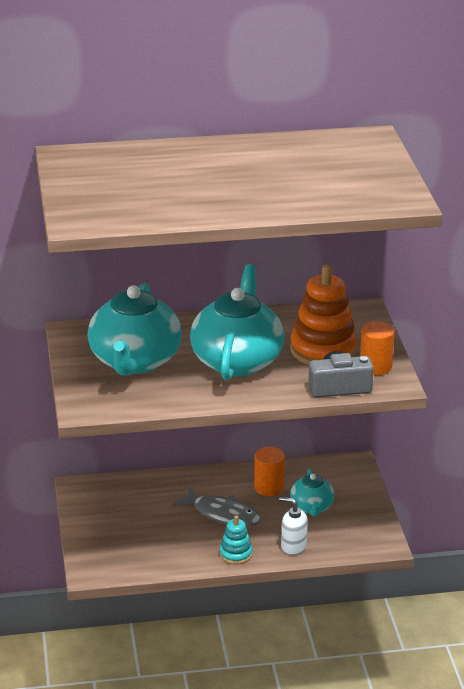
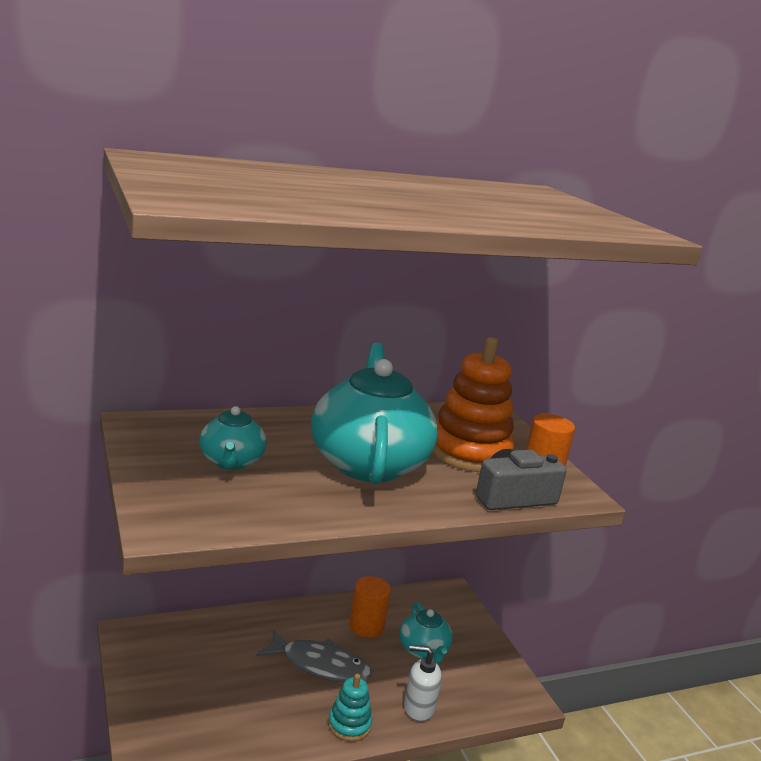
camera: 15 degrees left, 10 degrees down
(135, 361) = (231, 462): turquoise teapot -> turquoise teapot, size x0.51

